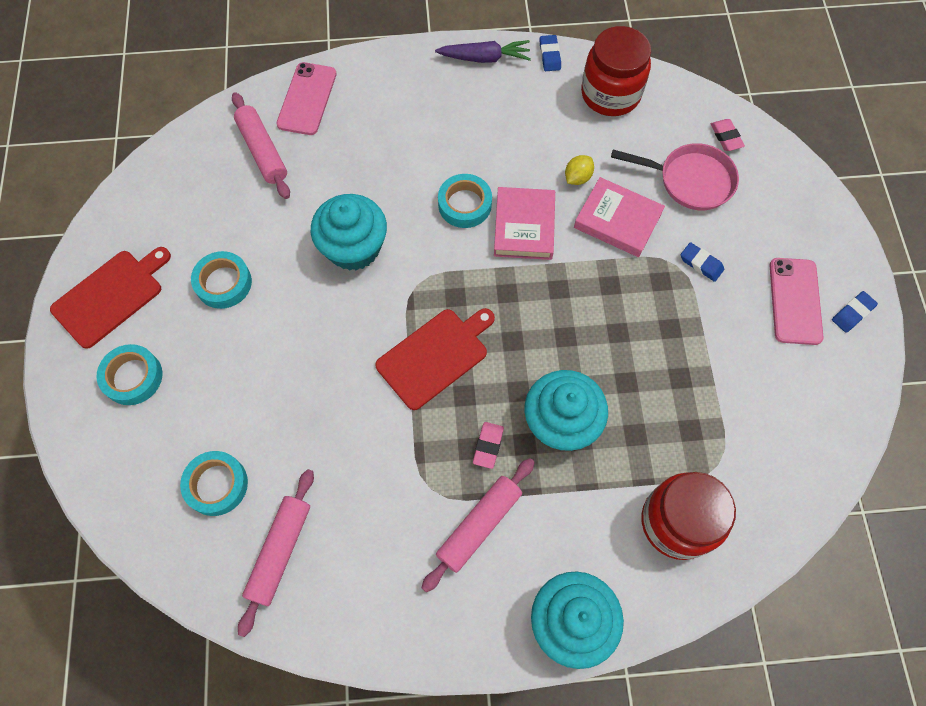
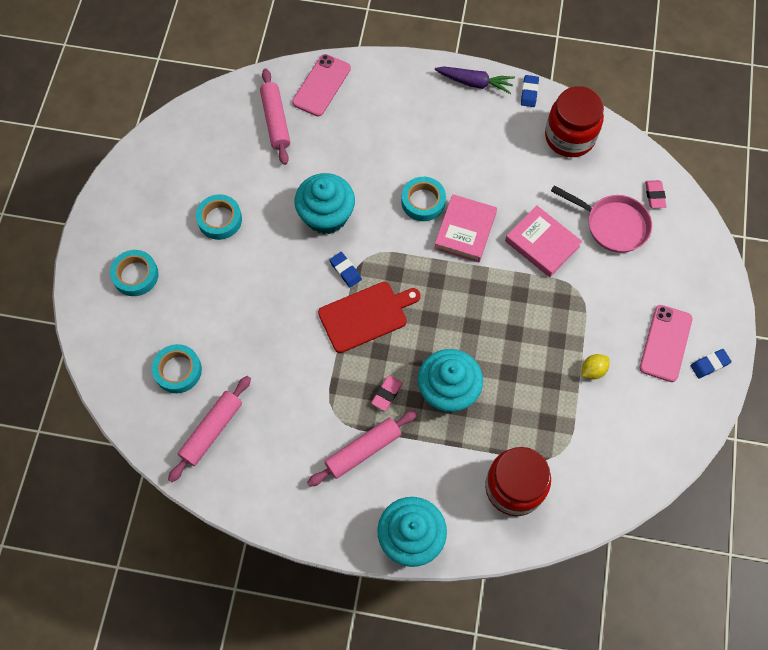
camera: 15 degrees right, 0 degrees up
(111, 296) = (133, 209): red cutting board -> none
(577, 177) = (520, 201): yellow lemon -> yellow lemon (592, 370)
(701, 264) = (599, 295): blue eraser -> blue eraser (345, 271)

